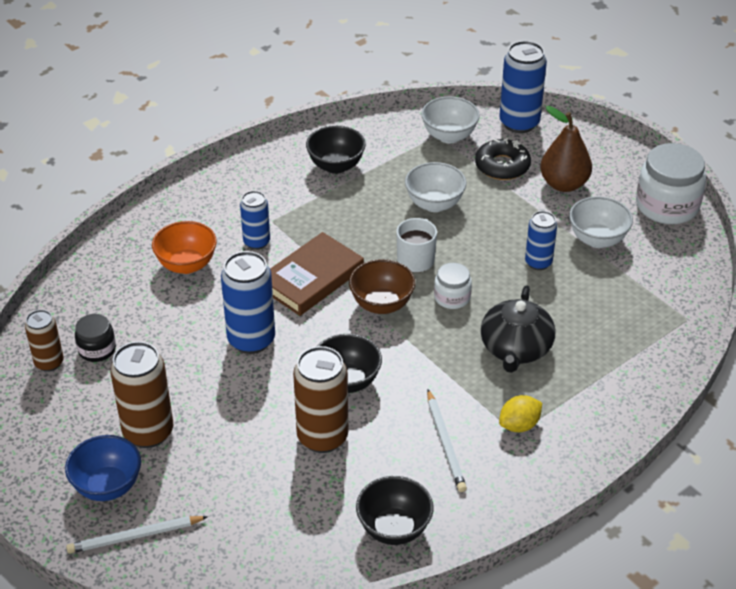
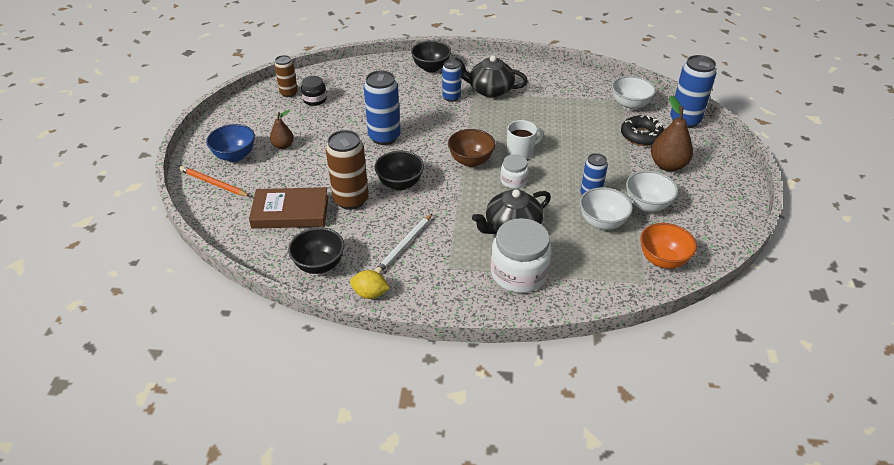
camera: 45 degrees right, 0 degrees up
(135, 536) = (213, 183): white pencil -> orange pencil
(148, 432) = (283, 146): brown can -> brown pear
(187, 265) = (404, 88): orange bowl -> orange bowl (662, 260)
(285, 206) = (490, 90): none -> black teapot
(312, 279) = (453, 128): brown book -> brown book (290, 212)
(336, 166) = (543, 86): black bowl -> black bowl (431, 68)
(434, 204) = (571, 132): white bowl -> white bowl (602, 222)
(519, 425) = (456, 265): yellow lemon -> yellow lemon (370, 294)
(667, 206) = (724, 215): white jar -> white jar (519, 273)

